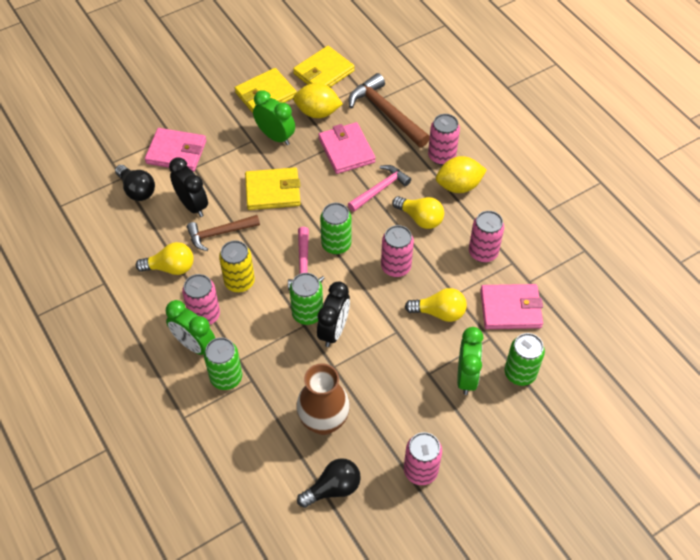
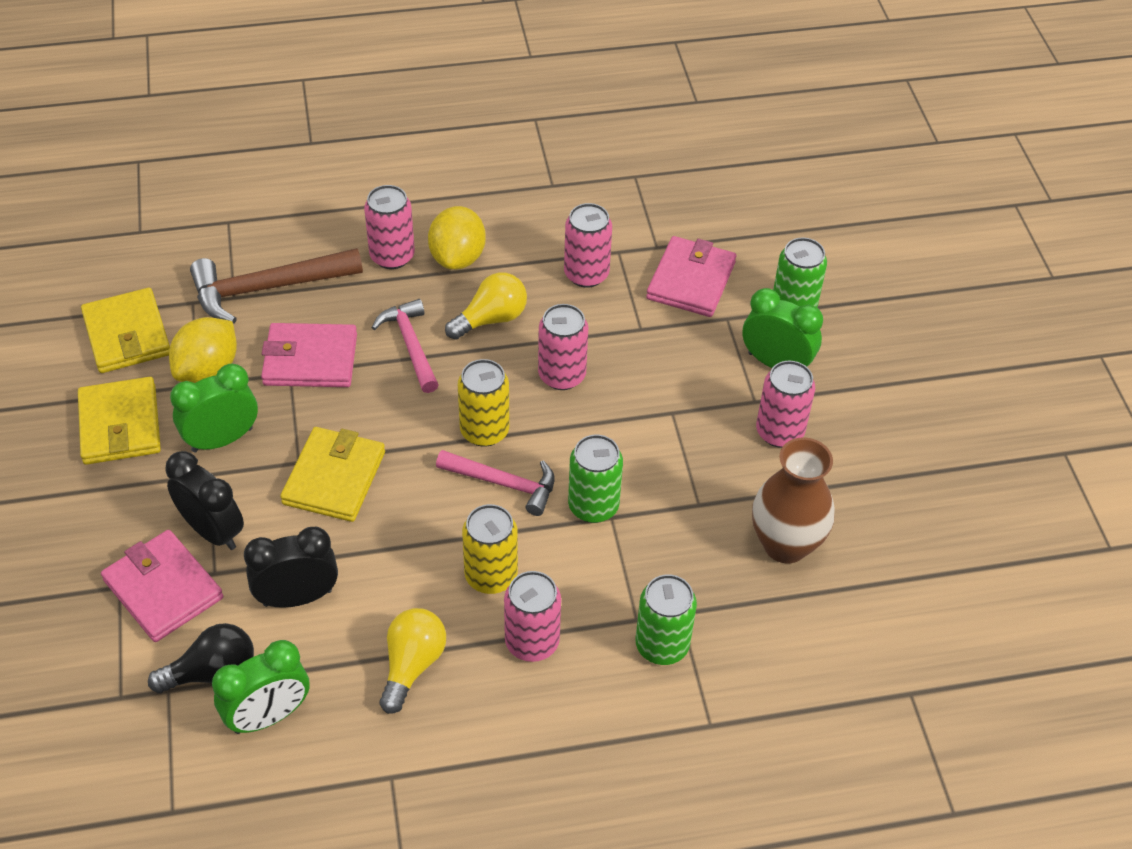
camera: 70 degrees left, 5 degrees down
(176, 152) = (163, 589): pink wallet -> pink wallet turned 75 degrees counterclockwise
(194, 345) = (582, 672): green clock -> green clock (268, 716)
(219, 233) = (379, 575): brown hammer -> none
(333, 488) = (894, 567): black light bulb -> none
(334, 331) = (638, 484): black clock -> black clock (213, 531)
(336, 244) = (484, 431): green can -> yellow can
(420, 471) = (899, 461): pink can -> pink can (779, 432)
(439, 312) = (662, 355): yellow light bulb -> none

